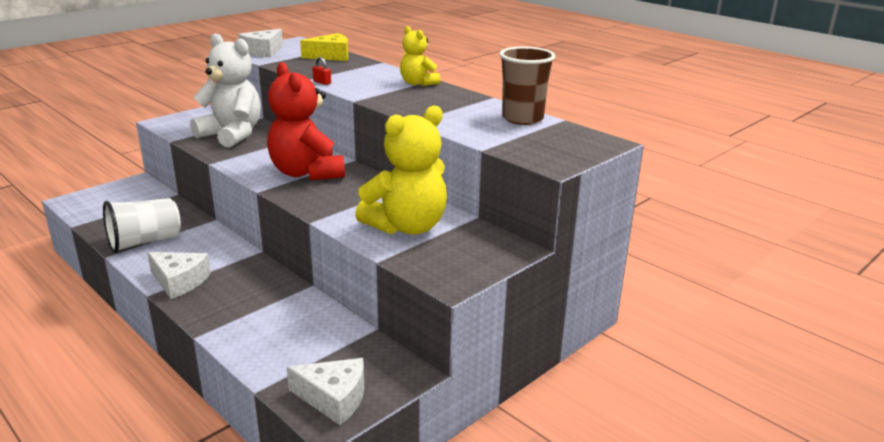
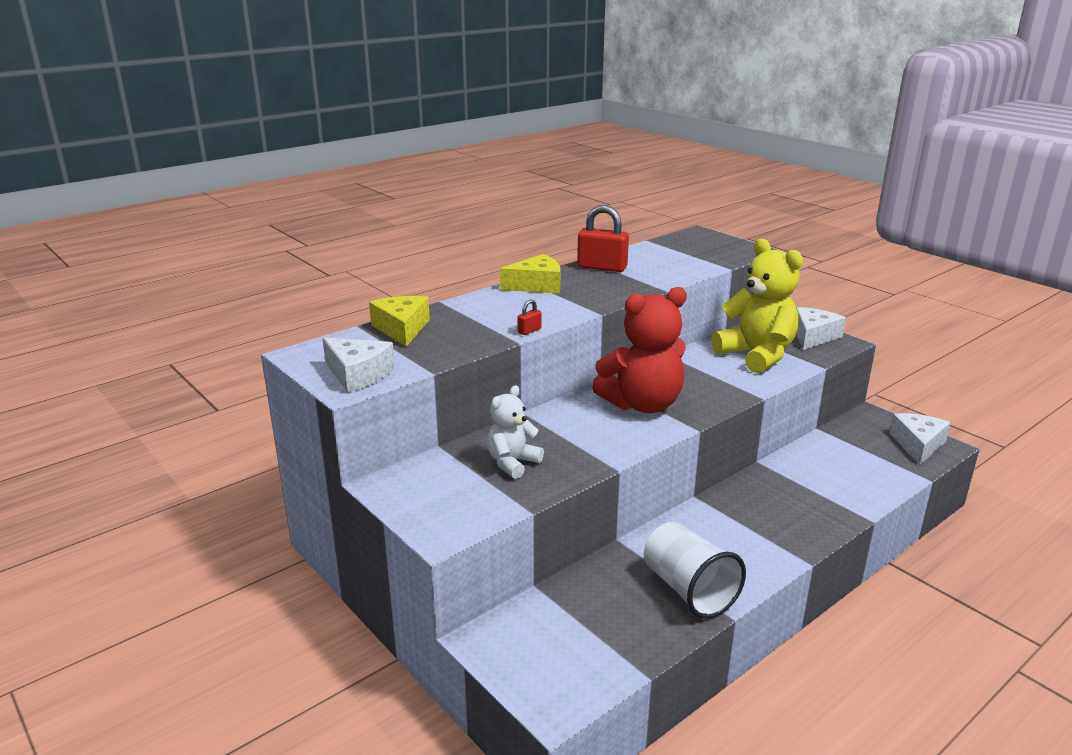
camera: 85 degrees left, 0 degrees up
(179, 281) = (776, 545): white cheese -> white cheese (813, 336)
(232, 135) = (512, 463): white teddy bear -> white teddy bear, size x0.56
(418, 83) = (537, 285): yellow teddy bear -> yellow cheese
(468, 102) = (602, 267): none -> red padlock
(522, 118) = (648, 252): brown cup -> none

